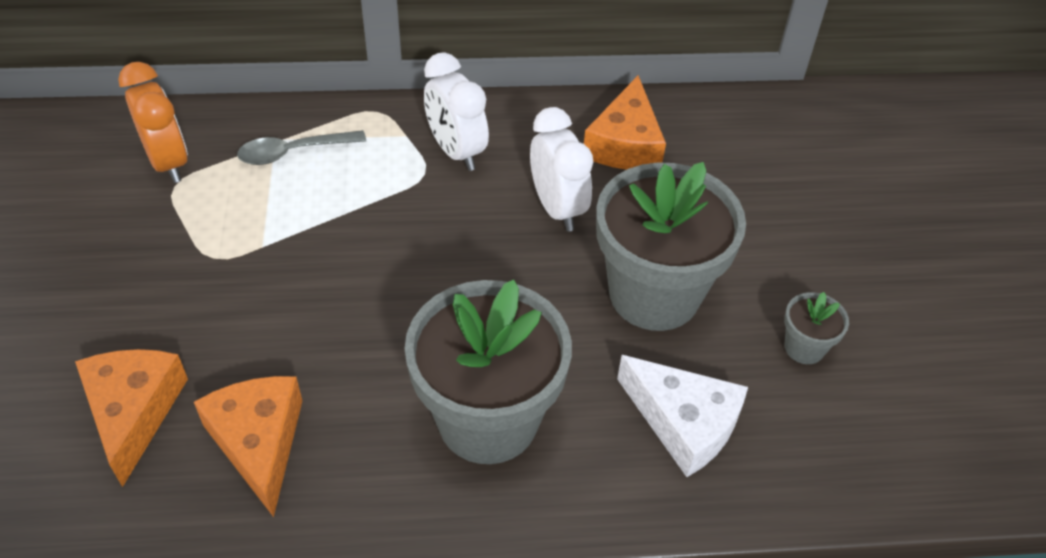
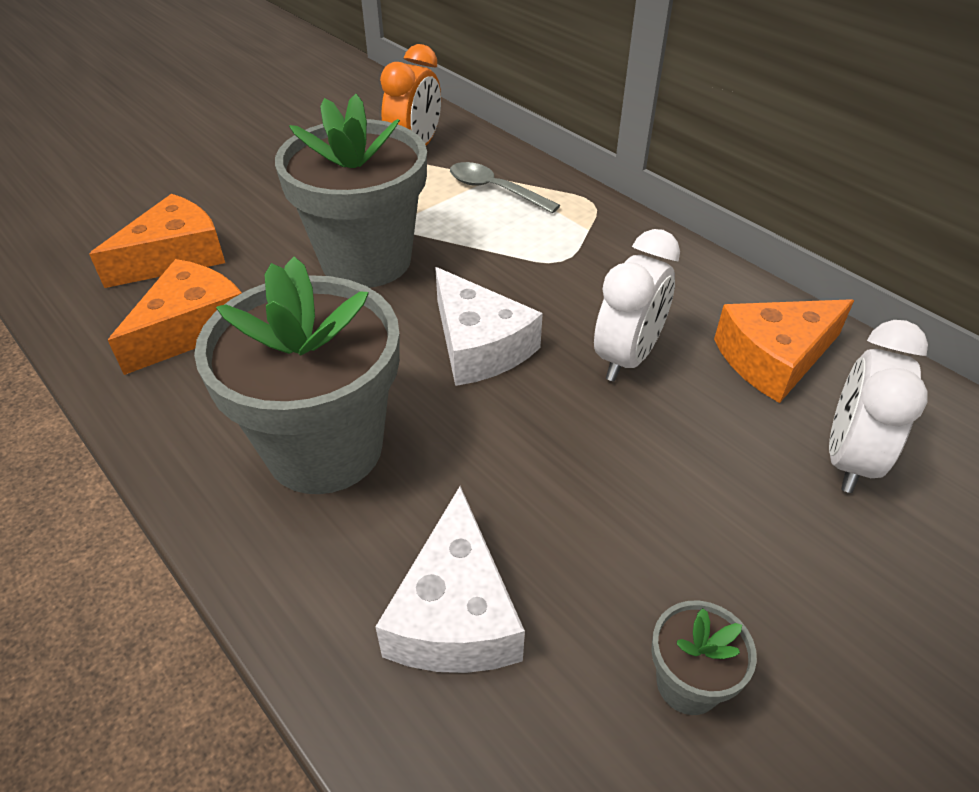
camera: 55 degrees right, 5 degrees down
(456, 151) = (609, 263): white clock -> white clock (848, 459)
(469, 275) = (479, 345): none -> white cheese
(654, 294) = (605, 489): grey flower pot -> grey flower pot (366, 260)

